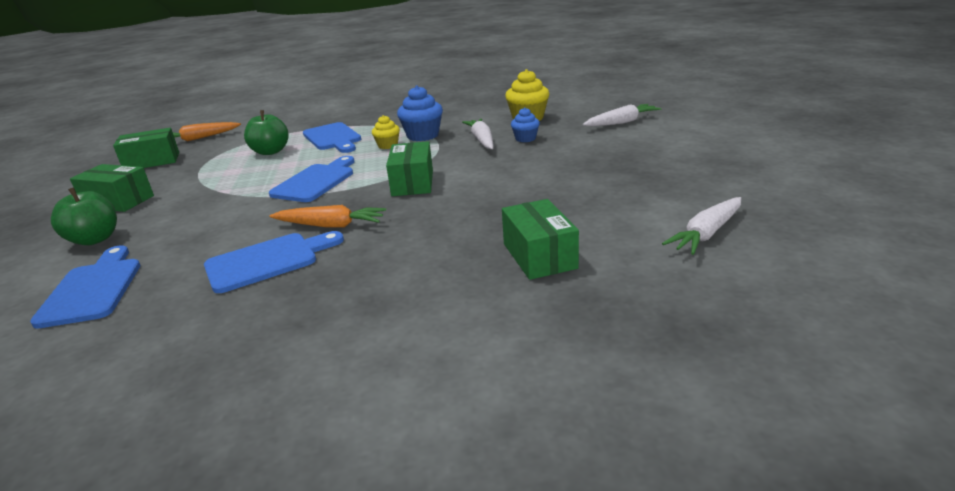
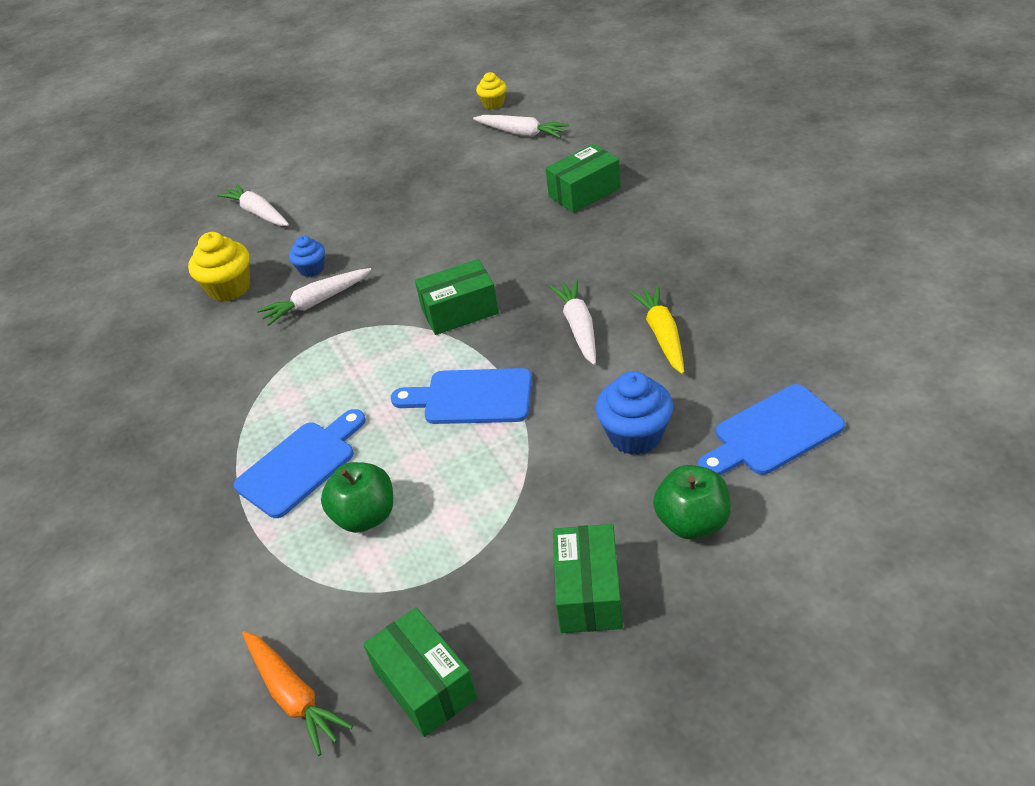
camera: 105 degrees left, 15 degrees up
(268, 261) = (662, 335): blue cutting board -> yellow carrot
(331, 225) = (578, 327): orange carrot -> white carrot
(388, 145) = (335, 384): yellow cupcake -> yellow cupcake (493, 103)
(423, 135) = (295, 364): blue cupcake -> blue cupcake (635, 435)

